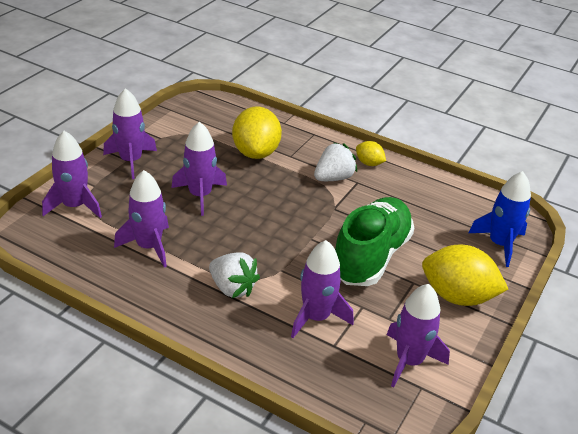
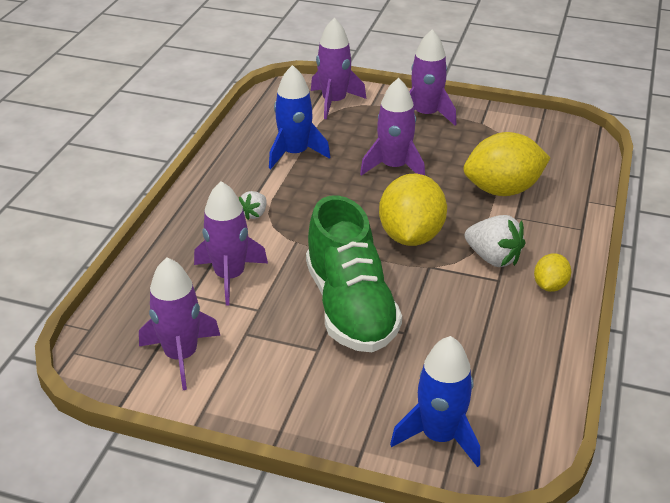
camera: 80 degrees right, 0 degrees up
(149, 246) = (295, 153): purple rocket -> blue rocket
(232, 288) = (254, 214): white strawberry -> white strawberry, size x0.58
(370, 256) = (350, 307): green shoe -> green shoe turned 60 degrees clockwise
(457, 296) = (306, 393): yellow lemon -> yellow lemon (411, 236)

